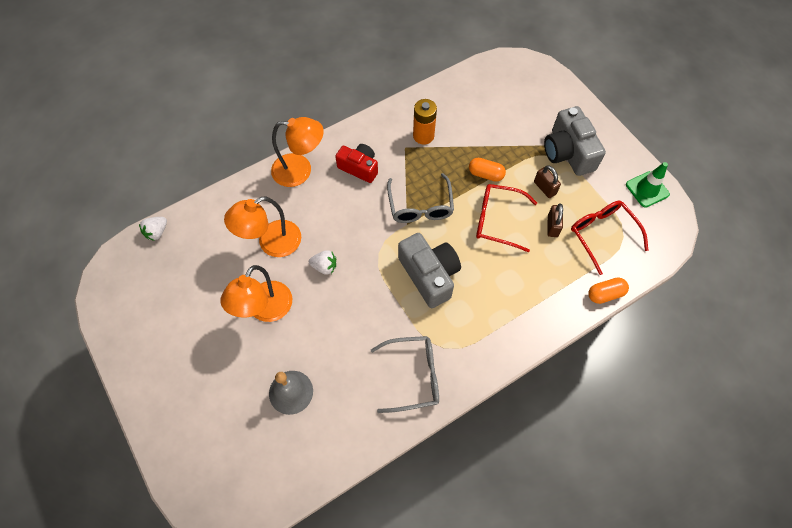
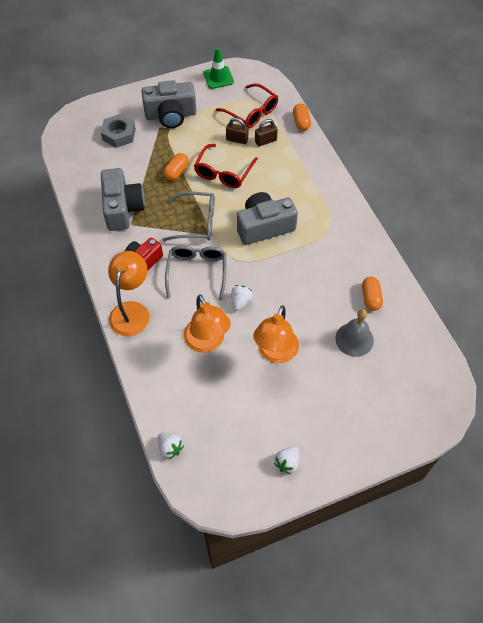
camera: 80 degrees left, 5 degrees down
(142, 338) = (287, 463): none -> white strawberry
(265, 310) = (275, 353): orange lamp -> orange lamp turned 75 degrees clockwise
(349, 406) = (370, 298): none -> orange capsule
(413, 376) = (350, 251): grey glasses -> grey glasses (197, 272)
(423, 136) = (122, 208): orange battery -> grey camera
(523, 111) = (119, 134): none -> grey nut
(544, 188) = (200, 137): brown padlock -> brown padlock (265, 141)
(602, 235) = (251, 112): red glasses -> red glasses turned 120 degrees counterclockwise

